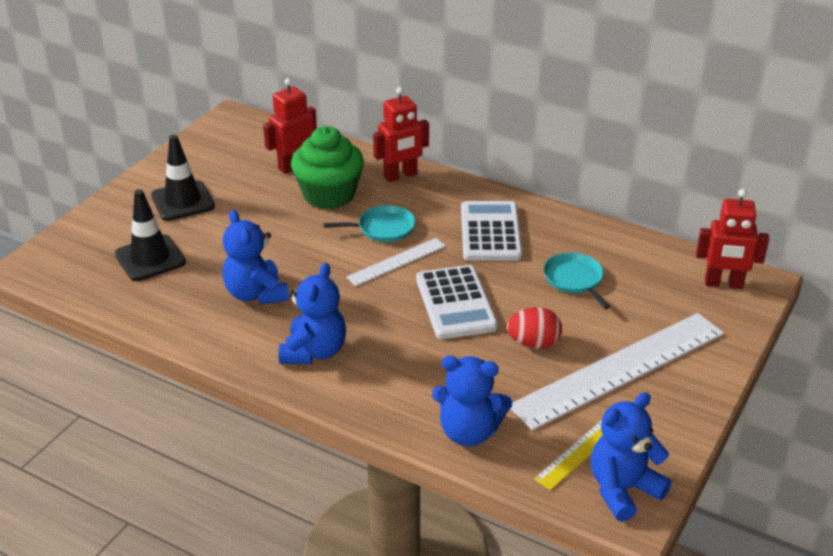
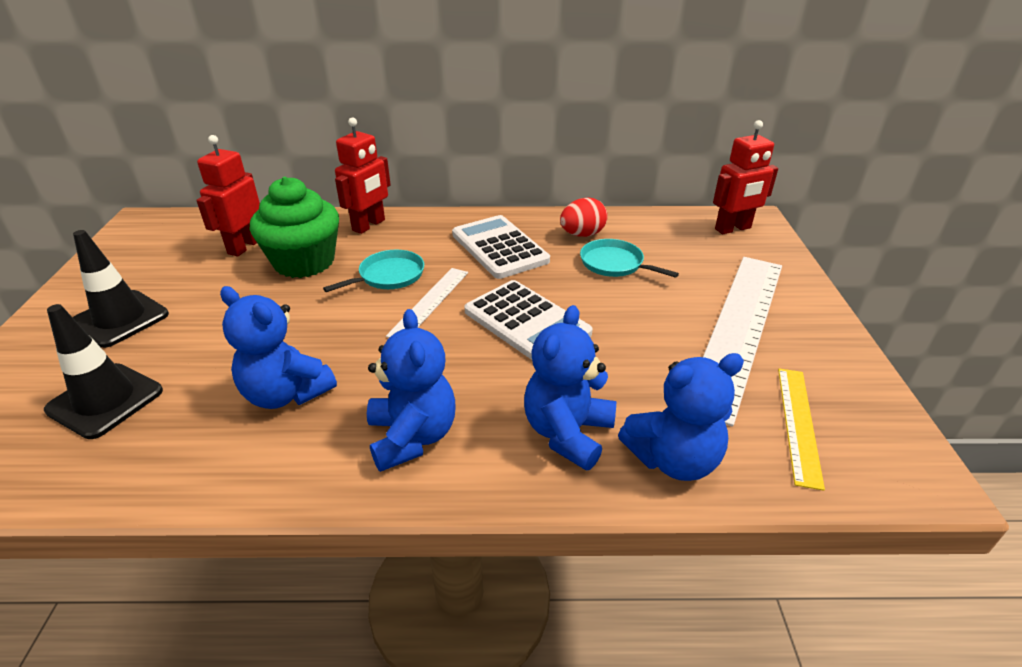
camera: 30 degrees left, 0 degrees up
(533, 343) = (639, 334): red egg -> red egg (582, 234)
(623, 490) = (883, 453): blue teddy bear -> blue teddy bear (567, 433)

